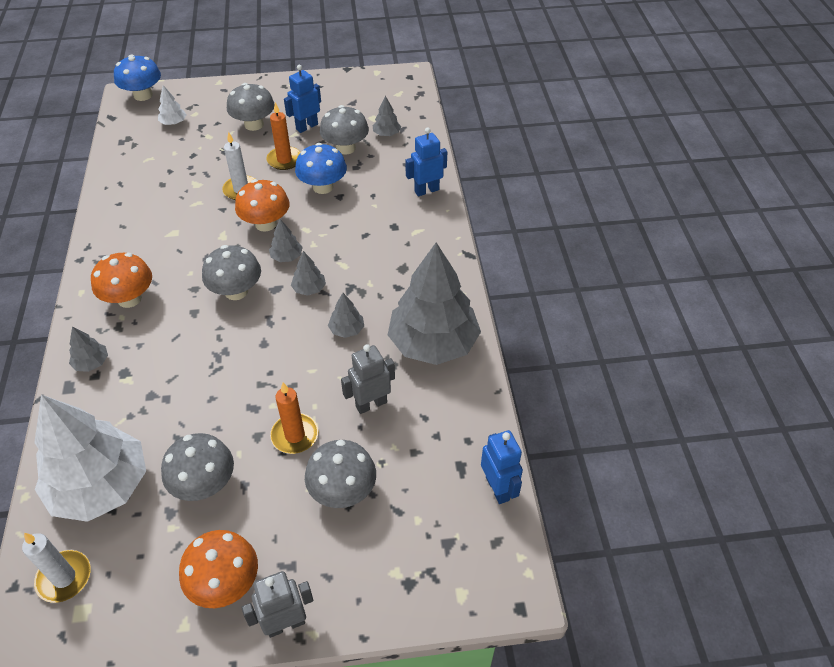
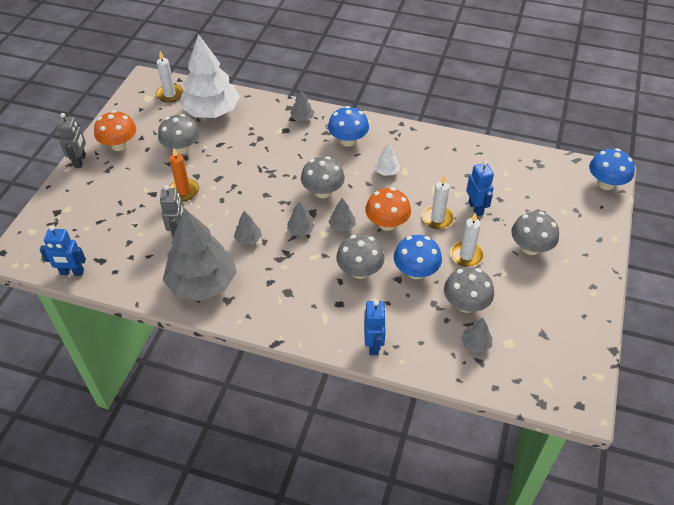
camera: 115 degrees right, 0 degrees up
(129, 298) = (348, 140): orange mushroom -> blue mushroom
(173, 123) = (553, 195): white tree -> white tree (386, 171)
(284, 160) = (466, 255): orange candle -> white candle
(307, 127) = (512, 285): blue robot -> blue robot (476, 208)
(343, 491) = (131, 202): grey mushroom -> grey mushroom (360, 271)

